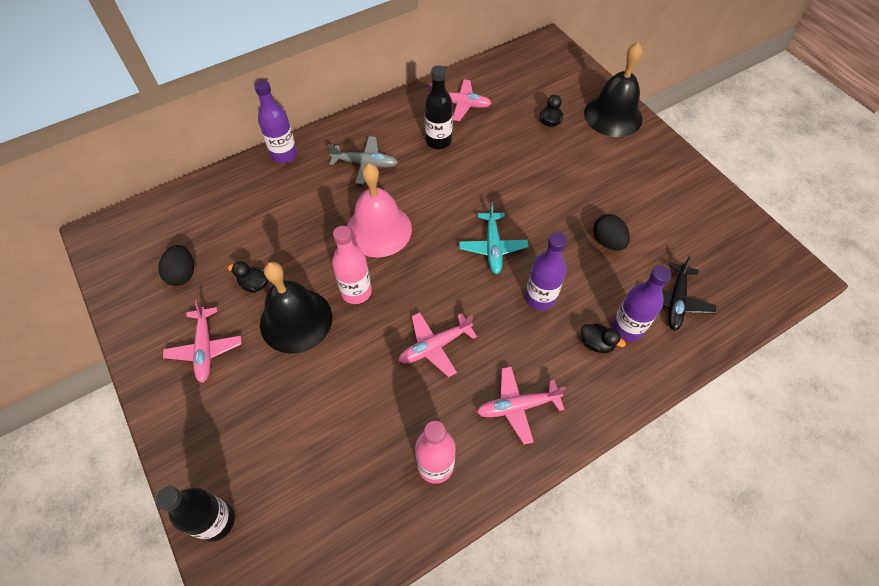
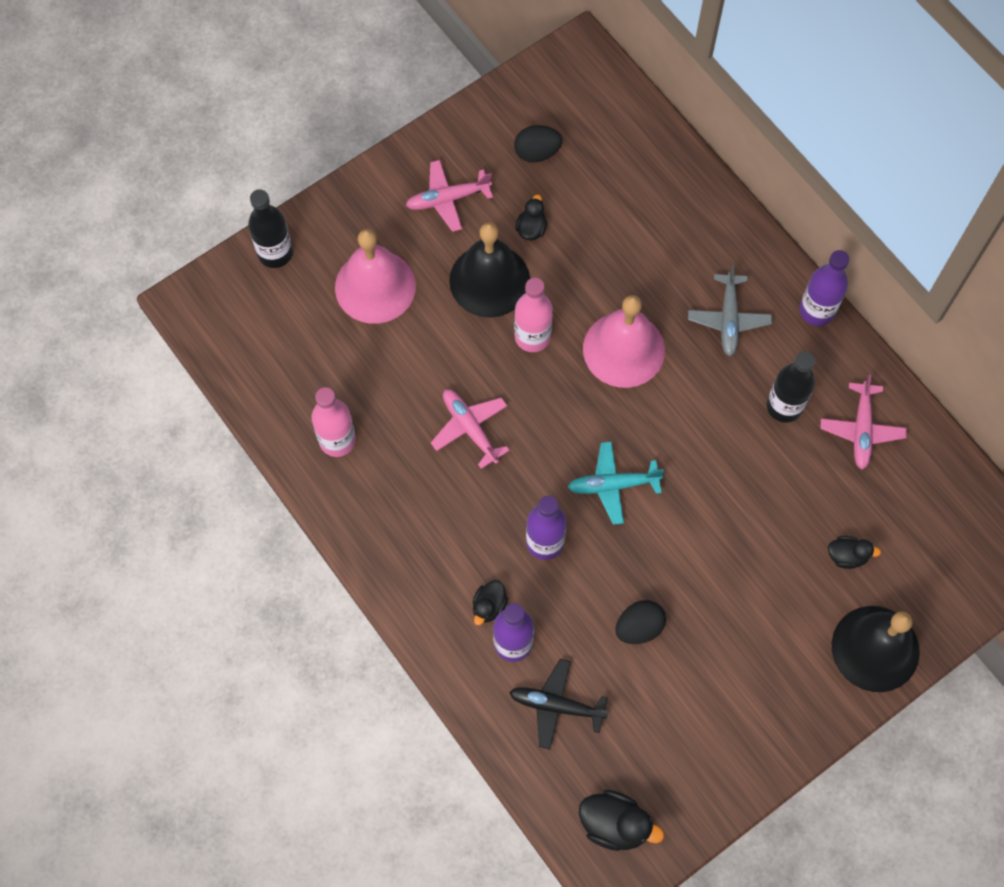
camera: 85 degrees right, 10 degrees up
(279, 419) = (375, 286): none -> pink bell
(284, 155) = (730, 220): purple bottle -> purple bottle (816, 311)
(517, 406) = (405, 519): pink plane -> none
(761, 271) = (615, 824): none -> black duck

